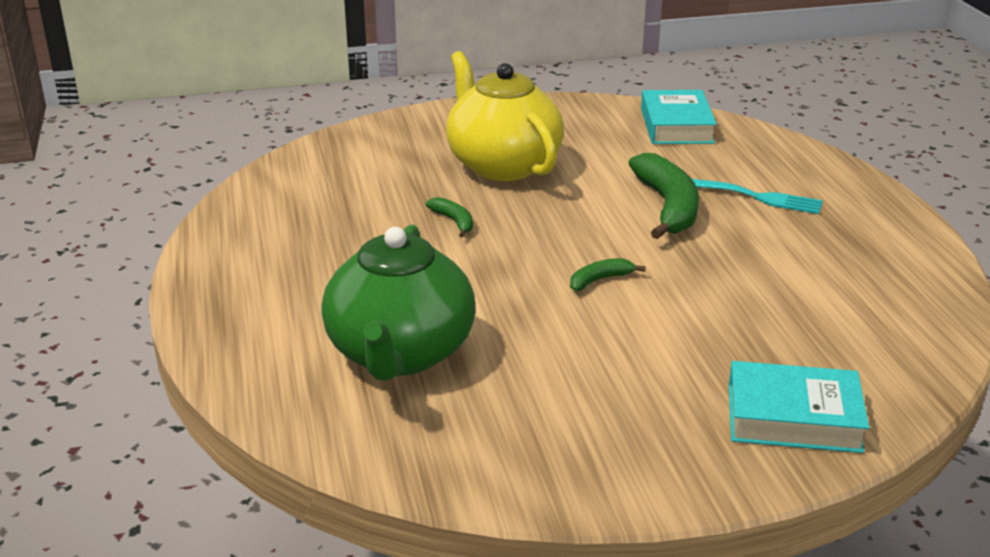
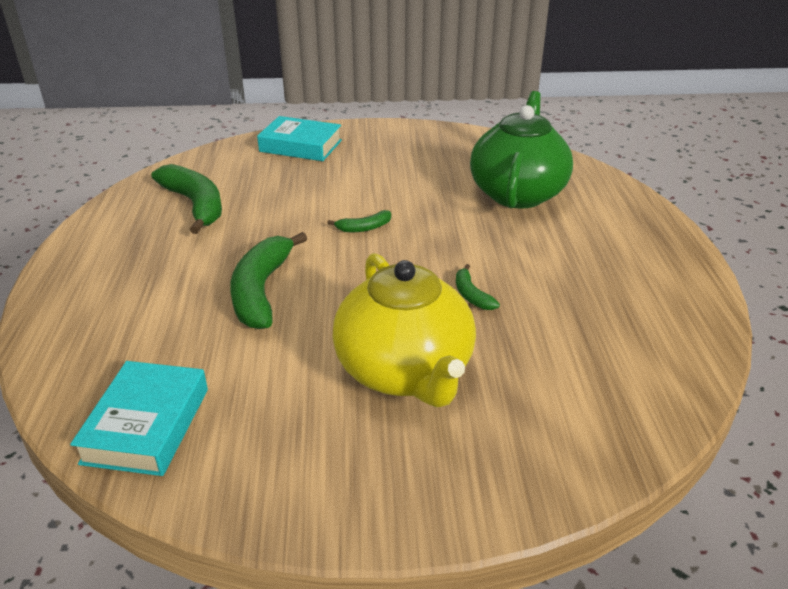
camera: 170 degrees left, 5 degrees up
(759, 197) = (165, 293): turquoise fork -> none
(840, 289) = (195, 205): none -> green banana

